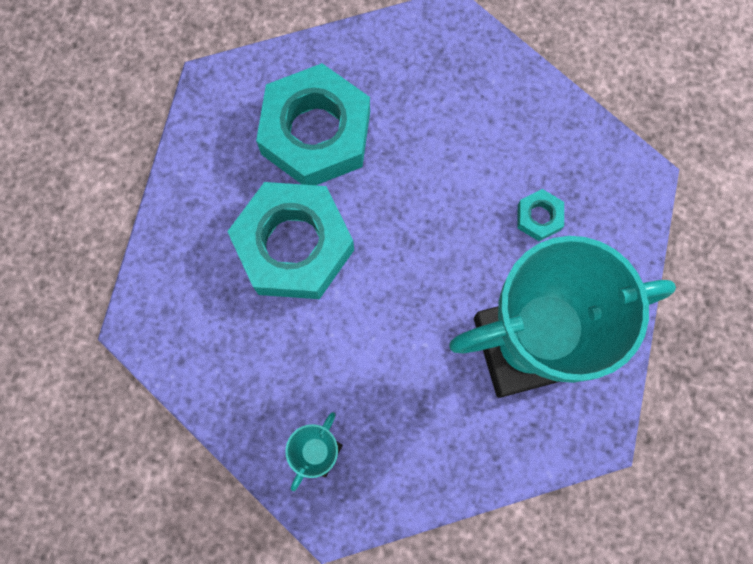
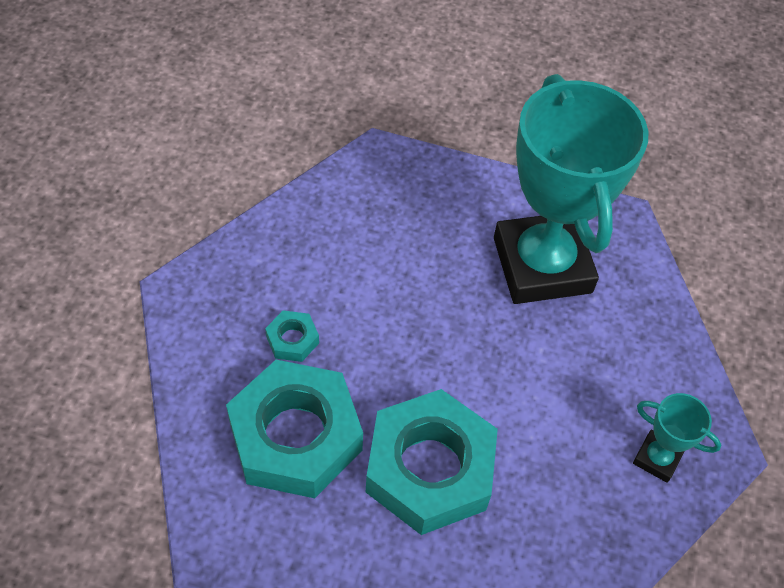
camera: 90 degrees left, 20 degrees down
(539, 217) = (412, 238): turquoise nut -> turquoise nut (292, 340)

